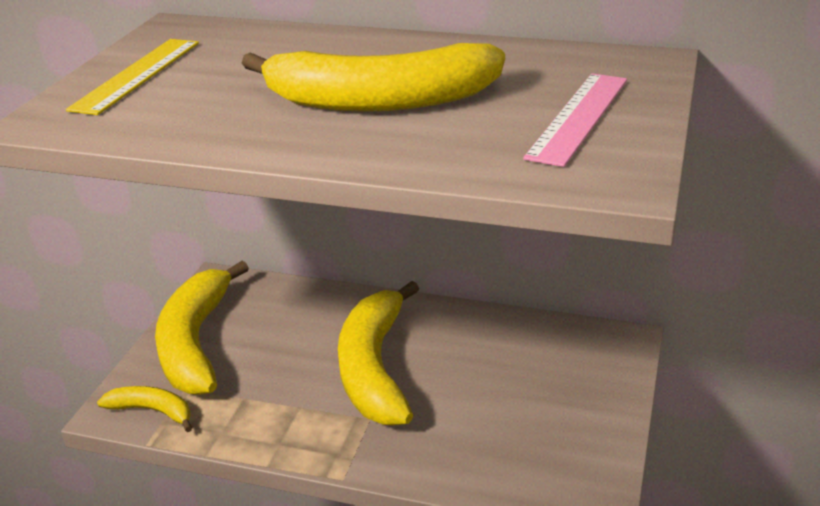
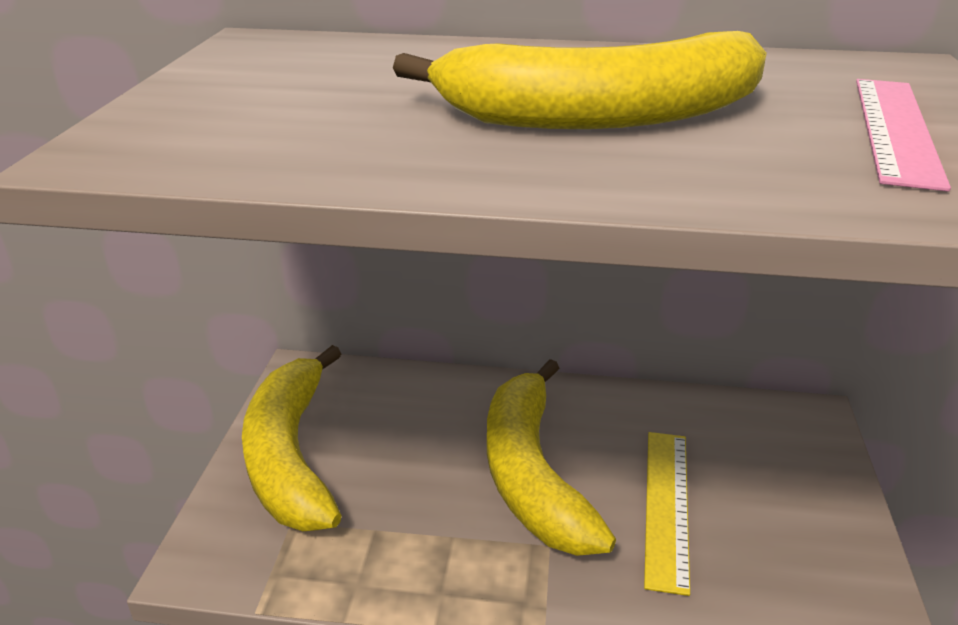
camera: 10 degrees left, 0 degrees up
(137, 75) = (227, 93): yellow ruler -> yellow ruler (666, 506)
(152, 411) = (254, 559): yellow banana -> none

